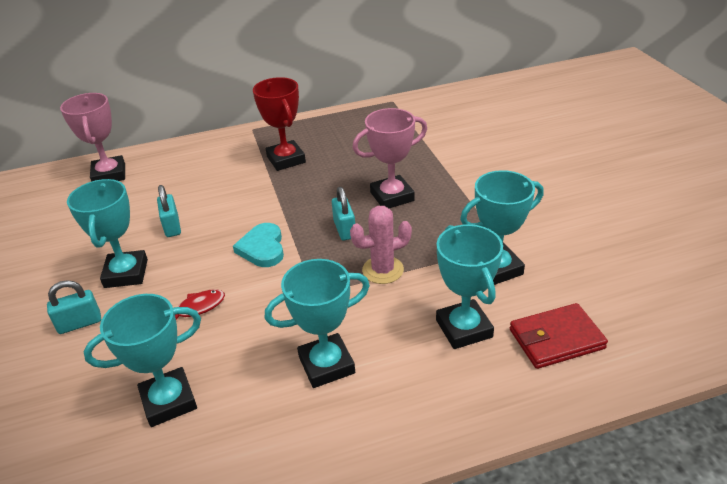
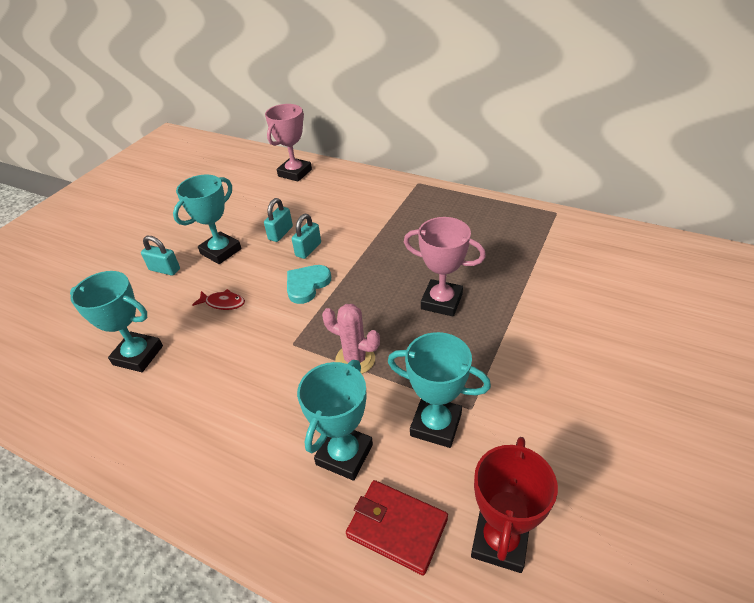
camera: 45 degrees right, 5 degrees up
(286, 159) = (408, 222): red trophy -> red trophy (500, 541)
(326, 365) = (232, 404): turquoise trophy -> none
(344, 229) = (373, 306): turquoise padlock -> turquoise padlock (308, 249)

